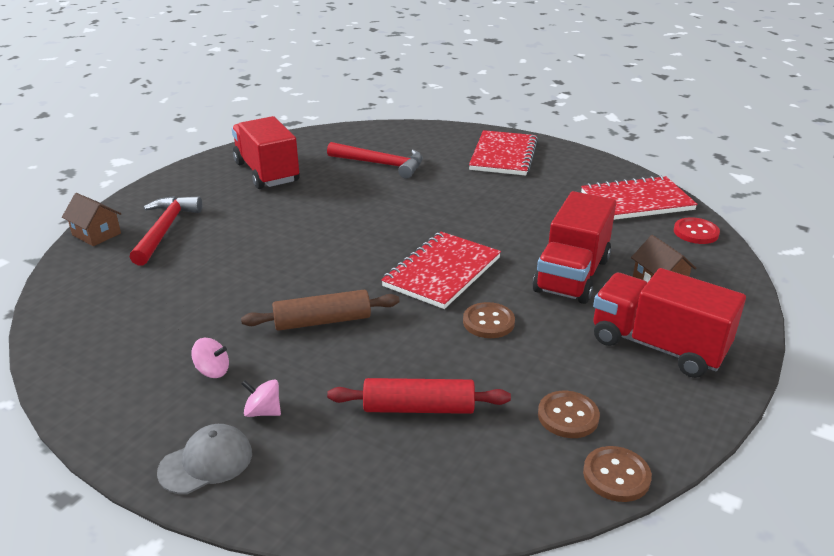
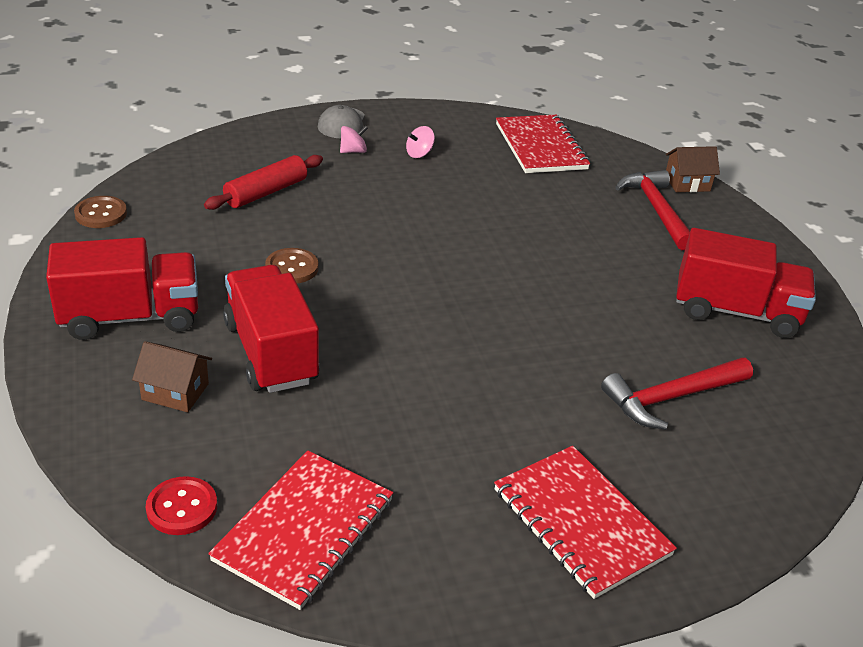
camera: 130 degrees right, 5 degrees up
(164, 230) = (656, 210): red hammer -> red hammer turned 150 degrees counterclockwise
(322, 321) = (410, 209): brown rolling pin -> none
(442, 272) = (389, 292): red notebook -> red notebook (540, 147)
(568, 416) = (161, 231): brown button -> none

